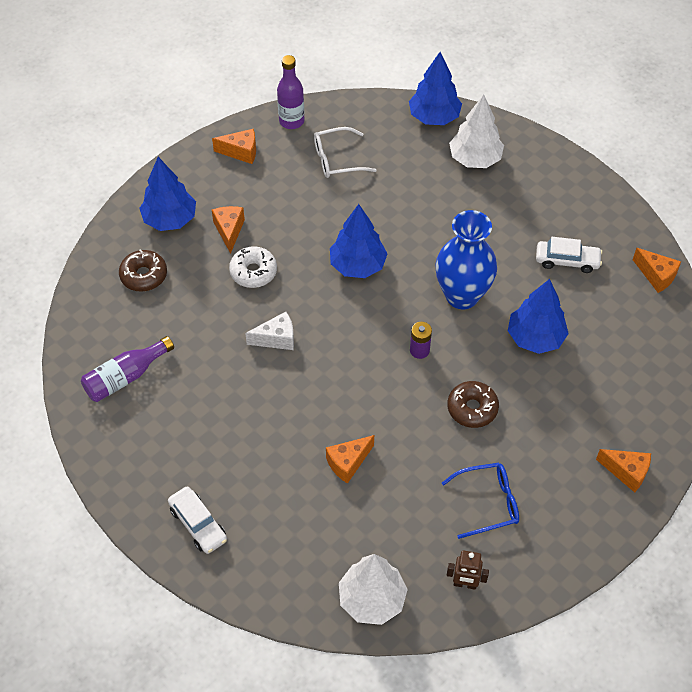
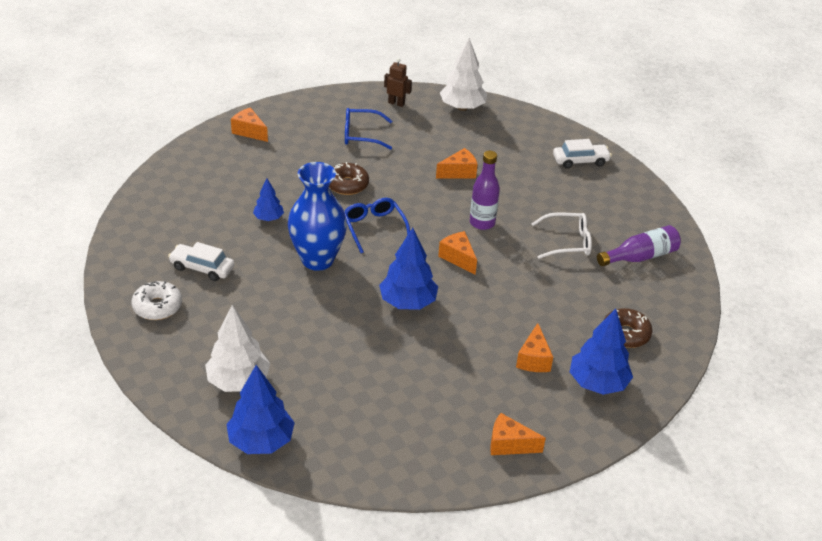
camera: 170 degrees left, 15 degrees down
(198, 524) = (580, 161): white car -> white car turned 105 degrees clockwise
(253, 272) = (513, 316): white donut -> white donut (157, 307)
(276, 338) = (500, 259): white cheese -> none
(291, 121) = (439, 472): purple bottle -> purple bottle (482, 223)
(337, 159) = (396, 412): white glasses -> white glasses (567, 242)
(419, 350) = (374, 228): purple battery -> blue glasses
(535, 338) = (269, 218): blue tree -> blue tree, size x0.56
(656, 276) = (127, 241): orange cheese -> orange cheese (458, 258)

